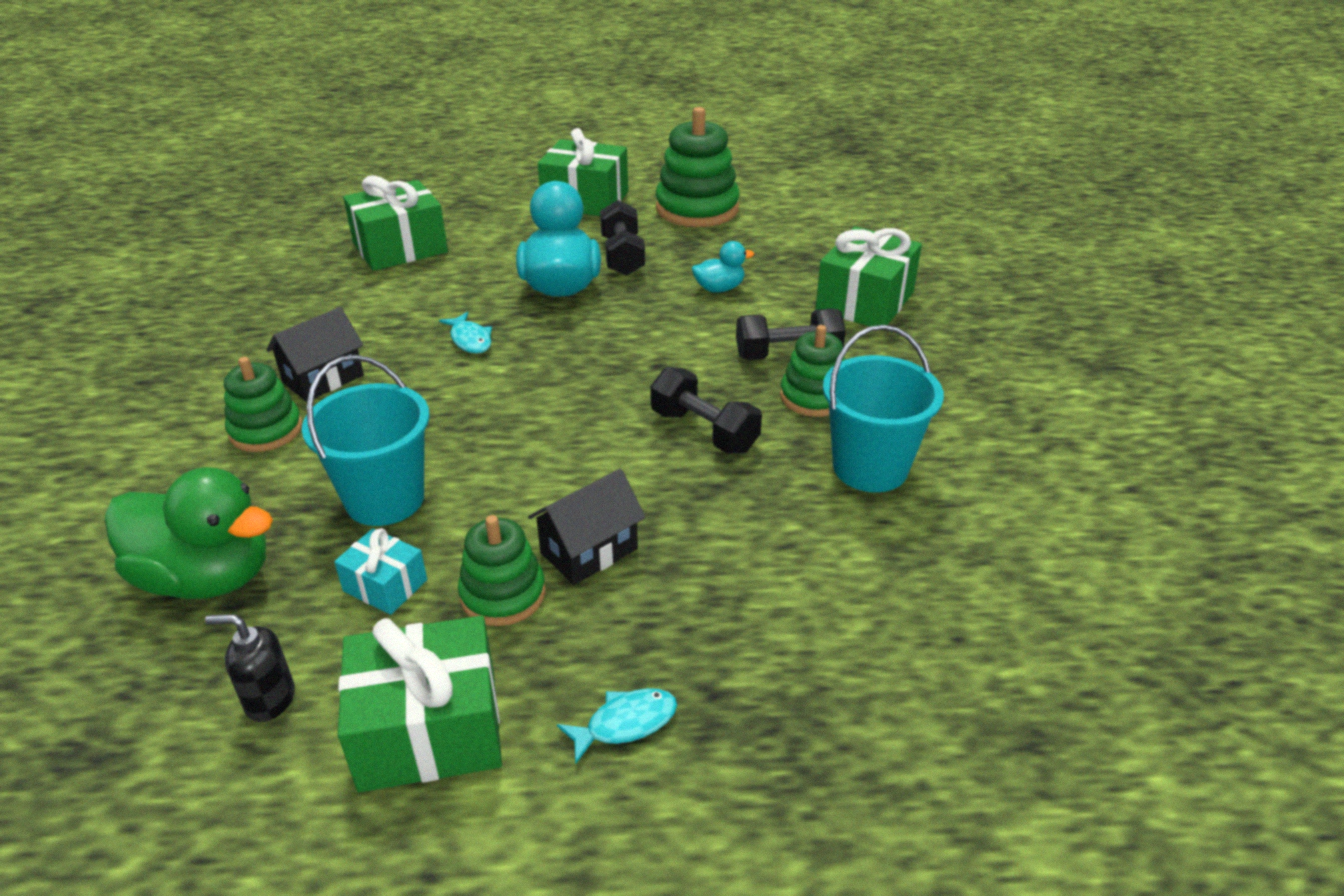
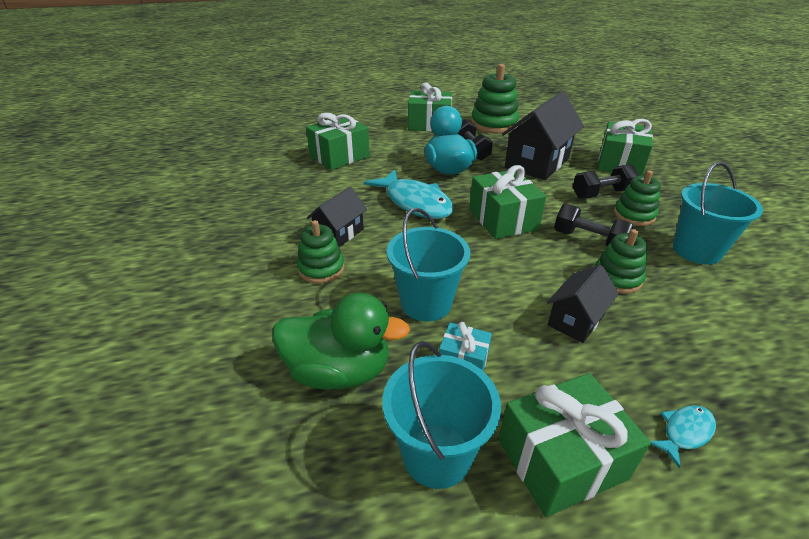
camera: 10 degrees left, 0 degrees up
(270, 700) = (436, 454): black soap dispenser -> turquoise bucket
(470, 340) = (415, 203): turquoise fish -> turquoise fish, size x2.20
(503, 594) = (543, 355): green stacking toy -> green stacking toy (617, 278)
(591, 382) = (503, 219): none -> green gift
(719, 288) = (537, 163): turquoise duck -> black house

